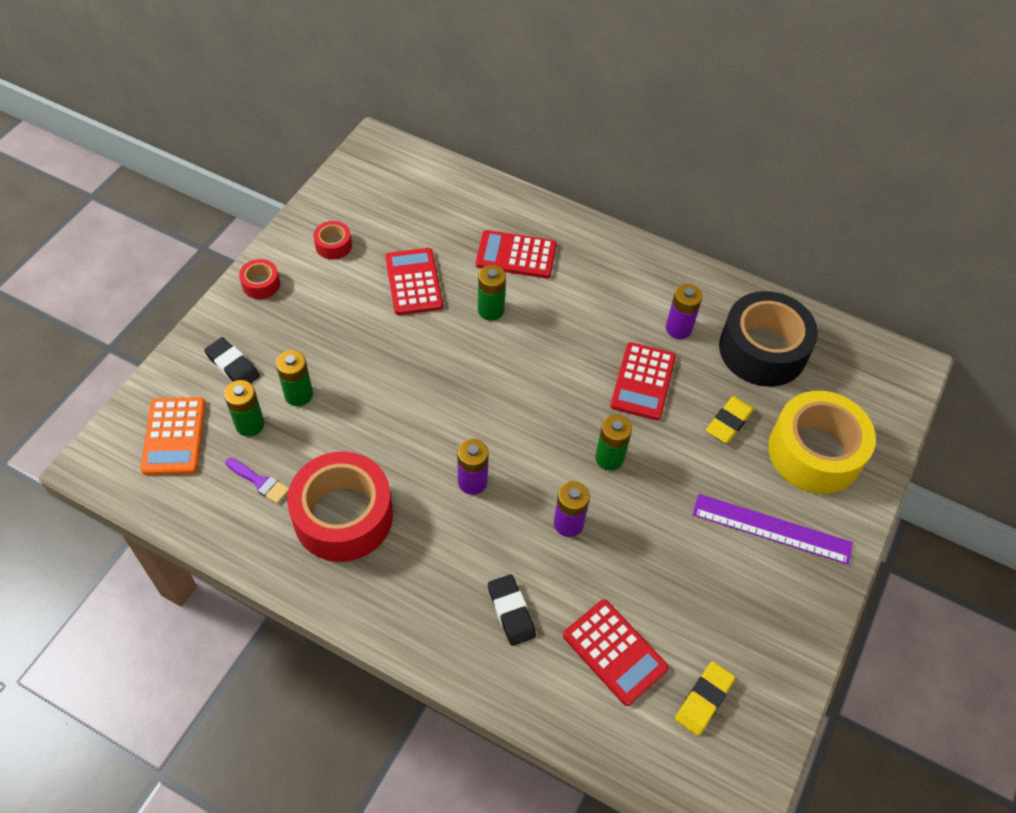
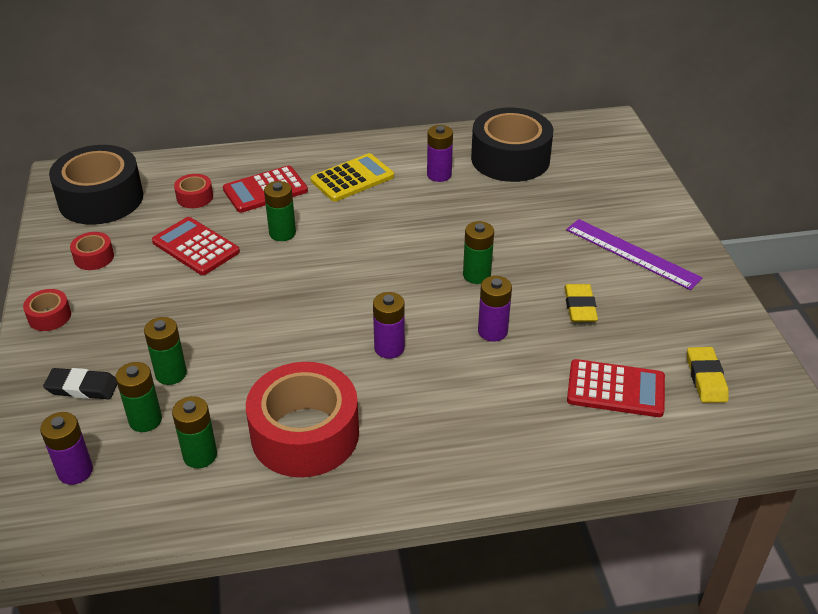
camera: 35 degrees left, 15 degrees down
(174, 436) = (75, 471): orange calculator -> purple battery
(260, 482) = (200, 455): purple brush -> green battery
(384, 187) = (101, 199): none -> black tape
(455, 229) = (195, 197): none -> red tape
(511, 611) = (513, 412): black eraser -> none
(599, 286) = (352, 178): none -> yellow calculator
(643, 381) = (449, 217): red calculator -> none
(729, 422) = (535, 210): yellow eraser -> yellow eraser (580, 306)
(772, 528) = (632, 253): purple ruler -> purple ruler turned 60 degrees clockwise
(814, 452) = (609, 197): yellow tape -> none

